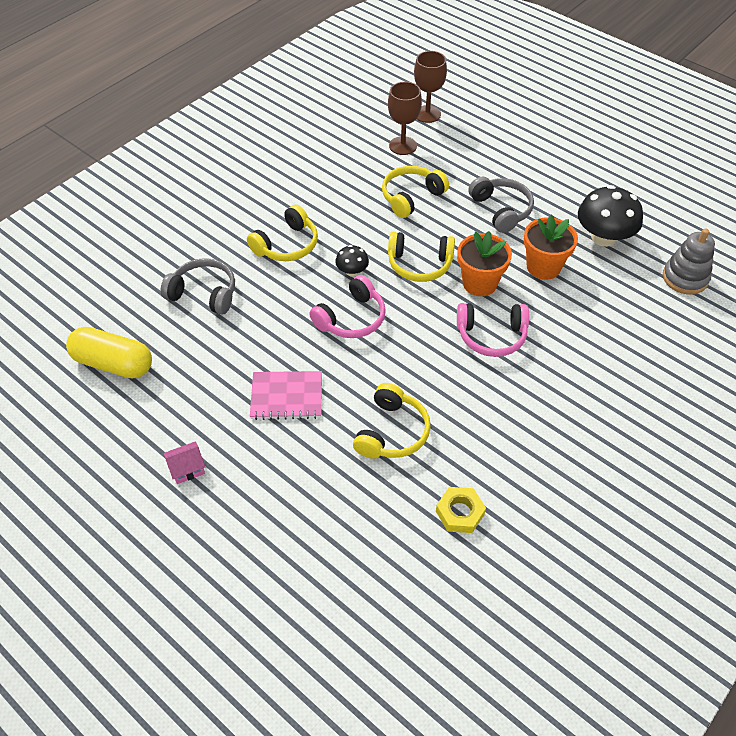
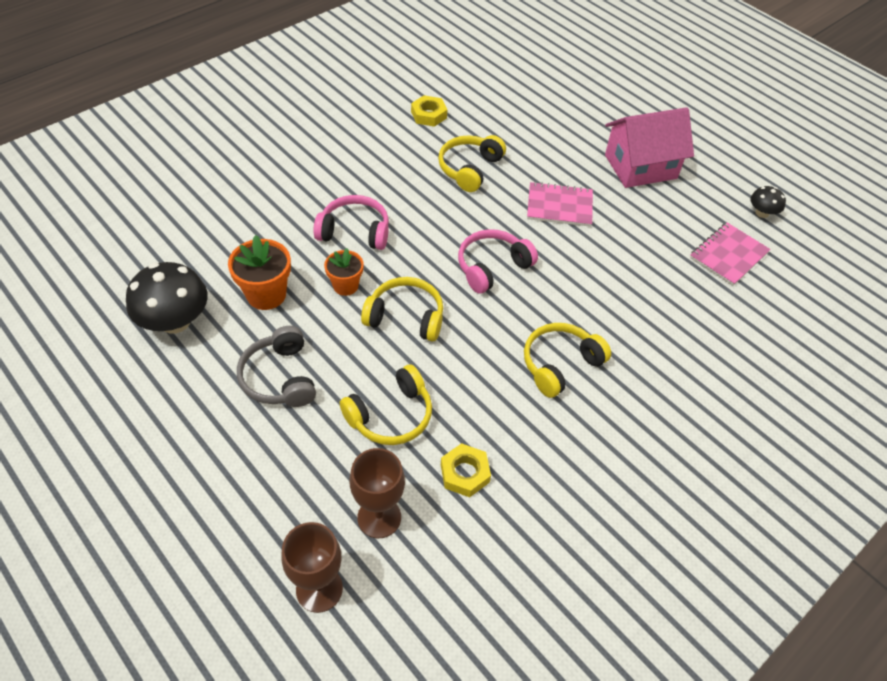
camera: 175 degrees left, 0 degrees up
(113, 363) = (728, 255): yellow capsule -> pink notebook
(187, 468) = (640, 166): pink house -> pink house, size x2.41
(204, 293) = (651, 315): grey headphones -> none
(352, 172) = (465, 473): none -> yellow nut
(352, 271) = (485, 319): black mushroom -> black mushroom (762, 213)
(479, 283) = (345, 286): orange flower pot -> orange flower pot, size x0.65
(685, 278) = (119, 261): grey stacking toy -> none

